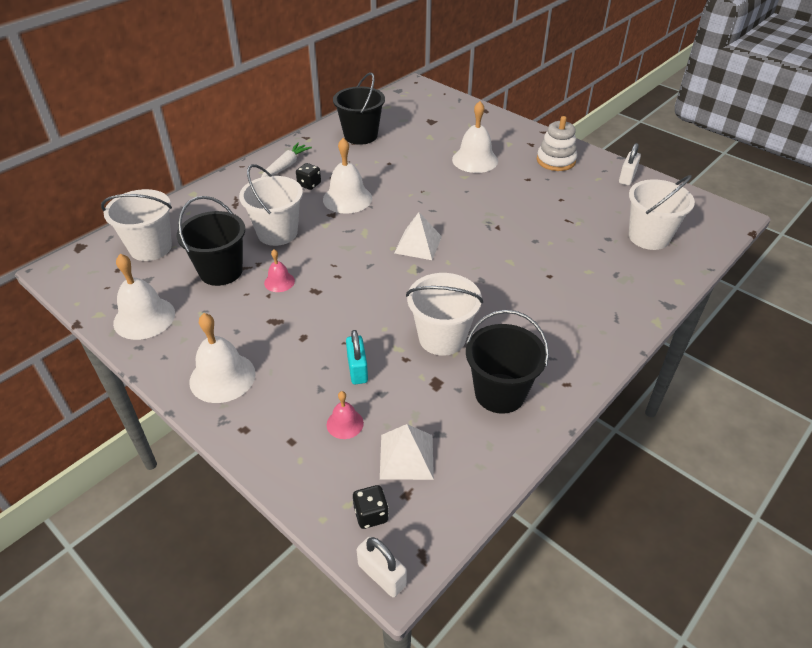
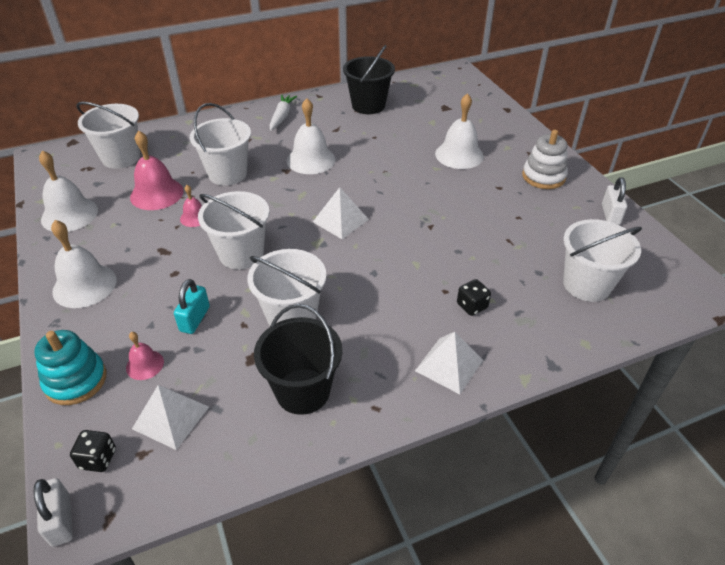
camera: 25 degrees right, 0 degrees up
(221, 271) = (157, 194): black bucket -> pink bell
(286, 166) = (282, 117): white carrot -> white carrot turned 45 degrees counterclockwise
(291, 461) = (76, 380): none -> turquoise stacking toy
(309, 184) = (288, 138): black dice -> black dice (472, 306)
(352, 300) = (241, 254): none -> white bucket
(596, 332) = (449, 365): none -> white pyramid
(627, 177) = (610, 214): white padlock -> white padlock turned 45 degrees counterclockwise

